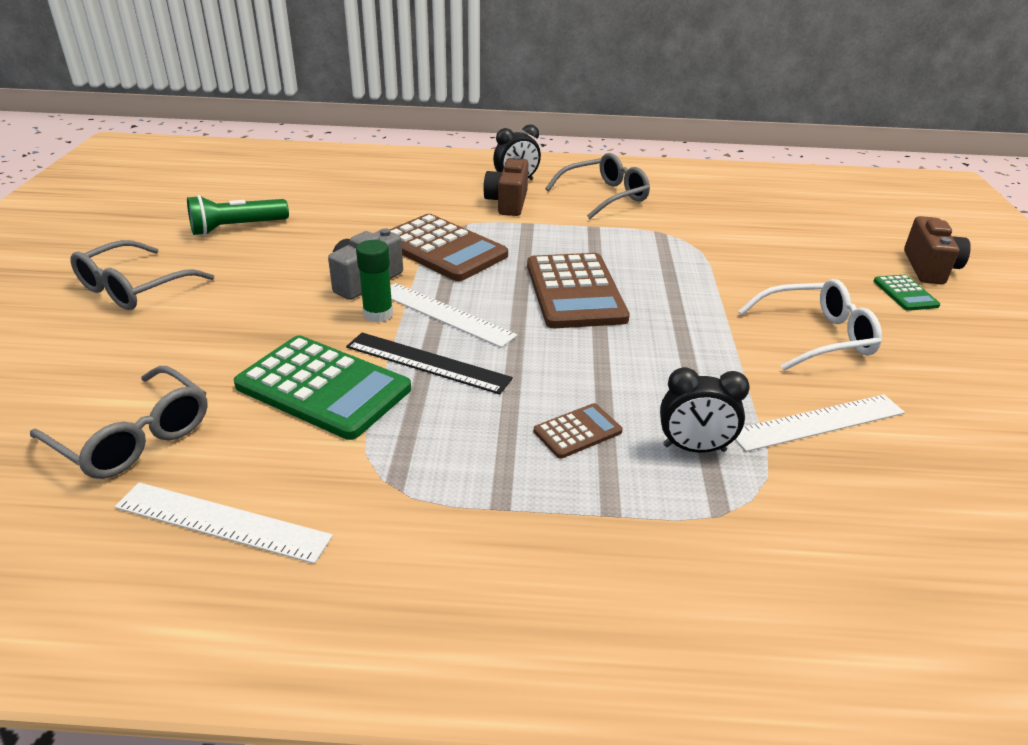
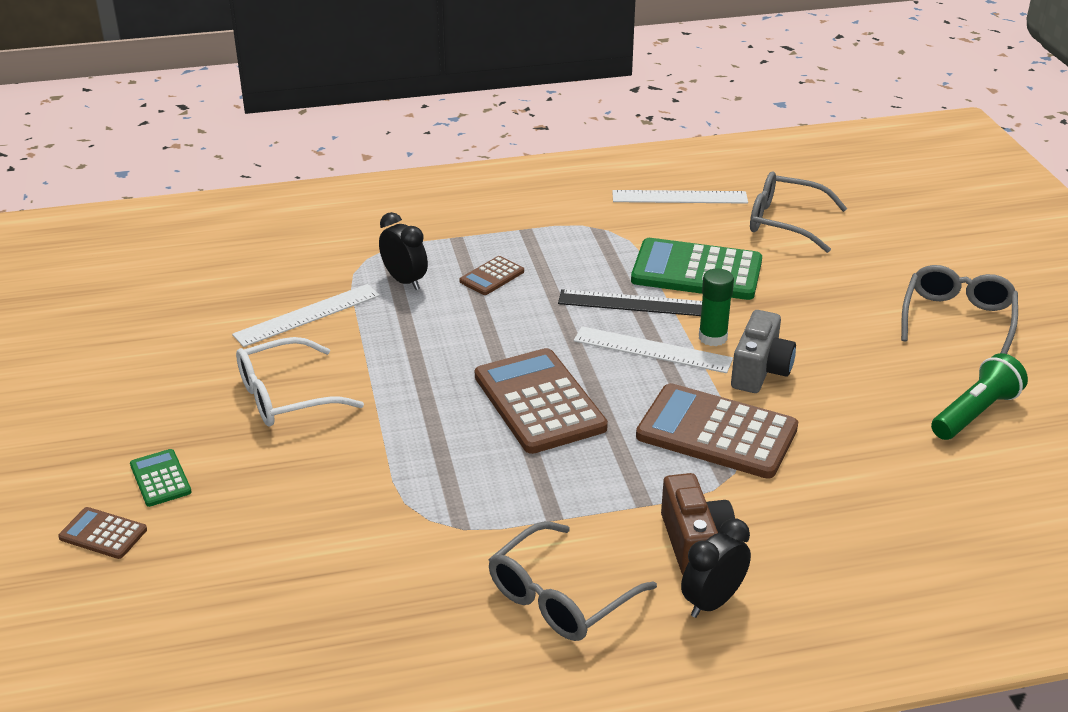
camera: 165 degrees right, 0 degrees up
(694, 448) = (405, 281): black clock -> black clock turned 60 degrees clockwise
(929, 268) = (103, 534): brown camera -> brown calculator

